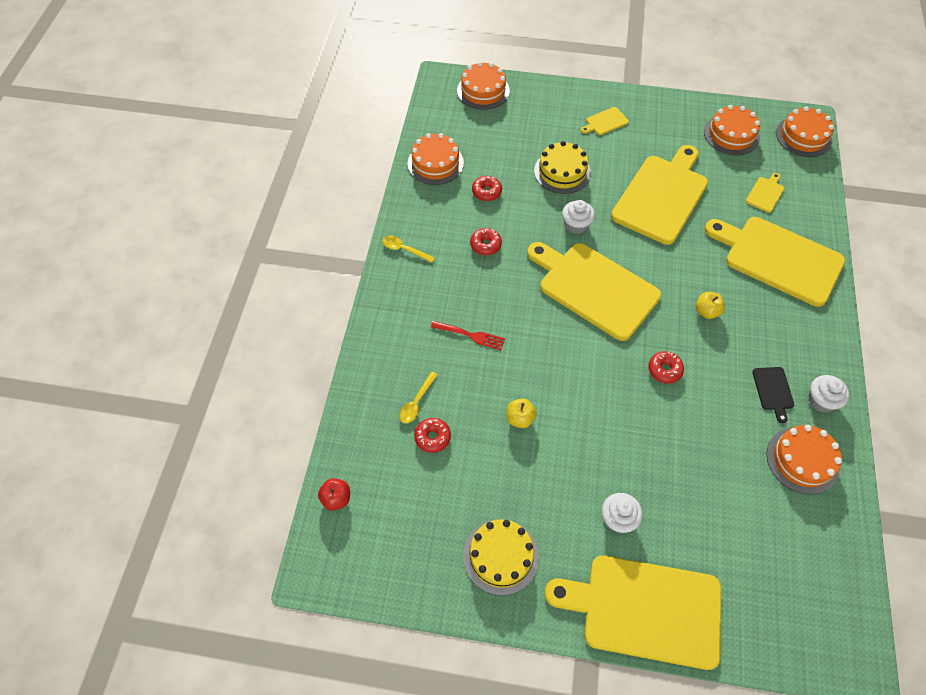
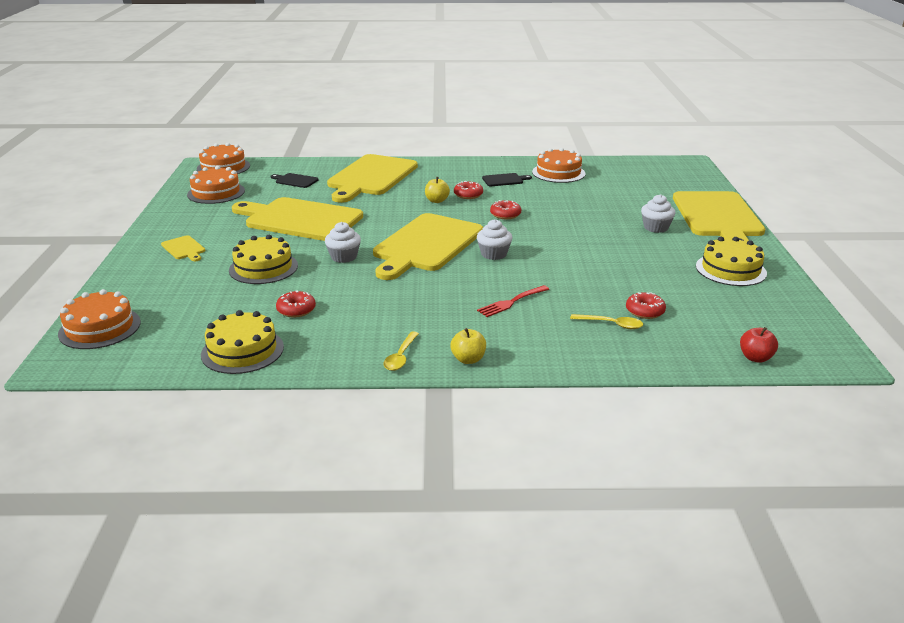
camera: 100 degrees left, 30 degrees down
(435, 163) = (242, 350): orange cake -> yellow cake
(470, 335) = (511, 302): red fork -> red fork turned 135 degrees counterclockwise
(485, 245) = (382, 304): red donut -> red donut (468, 195)
(520, 418) = (593, 270): yellow apple -> yellow apple (468, 359)
(765, 193) = (295, 180): yellow cutting board -> black cutting board
(821, 400) = (504, 167): white cupcake -> white cupcake (494, 254)

